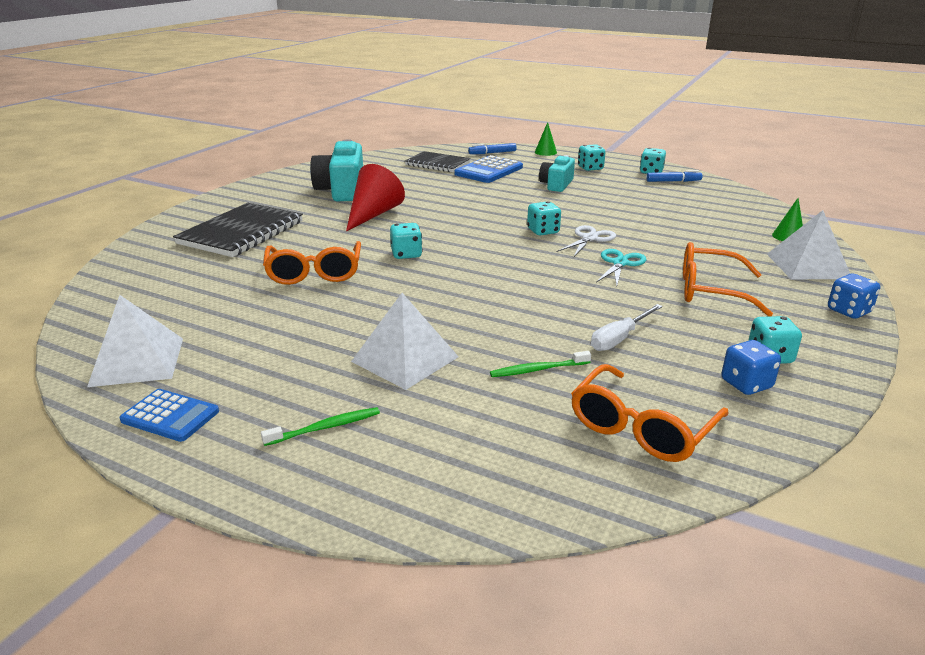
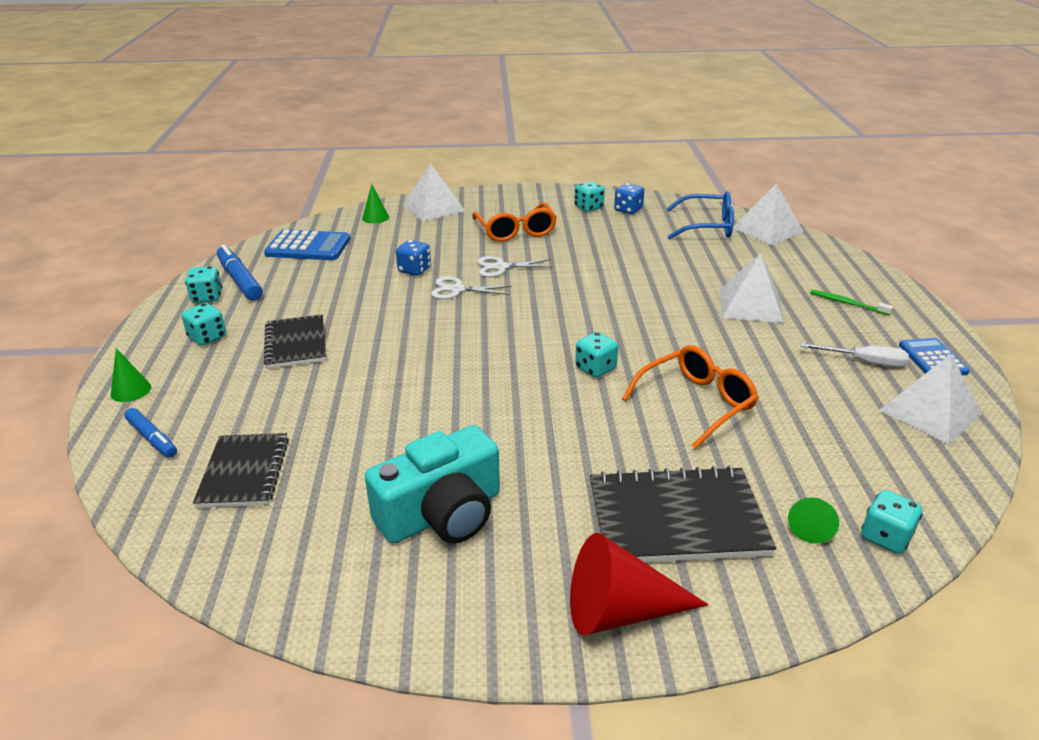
camera: 120 degrees left, 5 degrees up
(167, 262) = (811, 525): none -> green cone
(373, 214) = (512, 437): red cone -> red cone (620, 611)
(488, 171) = (260, 410): blue calculator -> blue calculator (308, 247)
(537, 370) = (696, 261): green toothbrush -> none
(543, 231) = (461, 315): turquoise dice -> turquoise dice (885, 537)
(556, 184) = (296, 344): turquoise camera -> black notebook
(590, 484) = (767, 229): none -> white pyramid
(619, 338) = (624, 247): white screwdriver -> white screwdriver (864, 362)
(620, 263) = (500, 267): turquoise scissors -> white scissors
(641, 427) = (706, 226): orange glasses -> blue glasses
(673, 181) = (240, 280): blue marker -> blue marker, size x1.57
(848, 311) = (500, 194): blue dice -> blue dice (414, 270)

